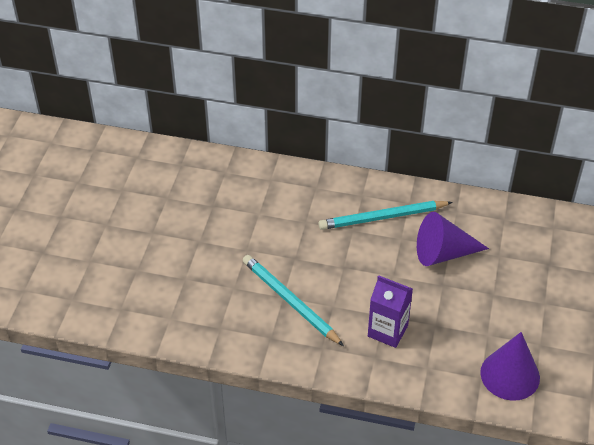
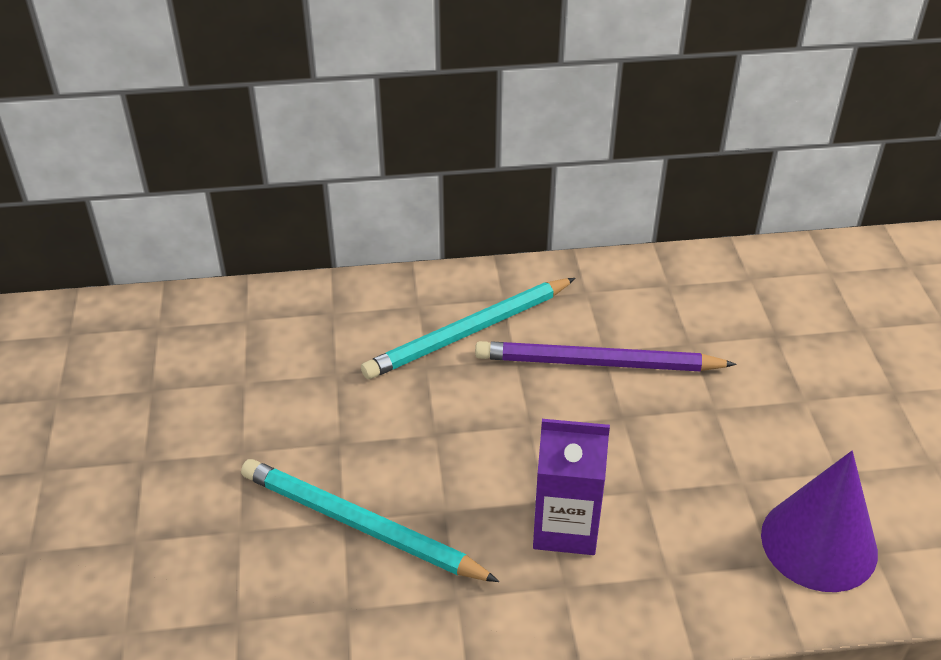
camera: 20 degrees left, 5 degrees down
(443, 253) = (598, 363): purple cone -> purple pencil

